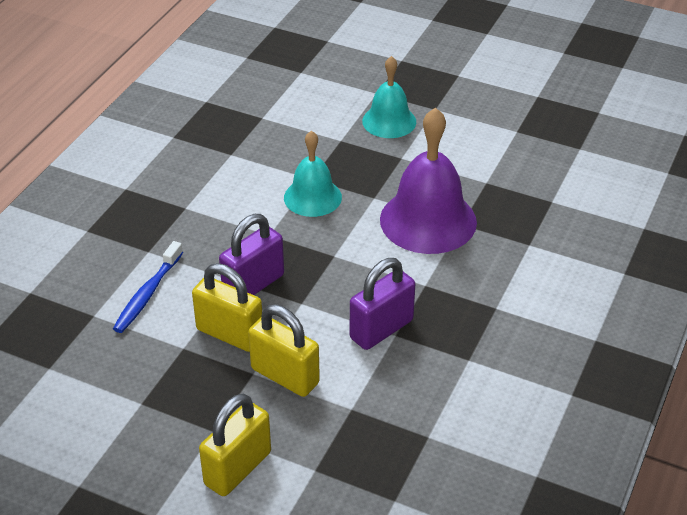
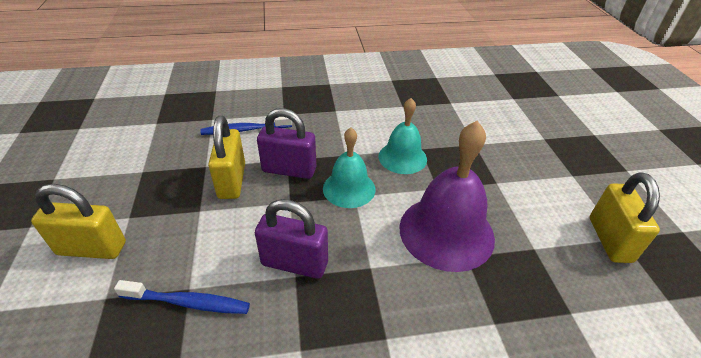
camera: 55 degrees right, 0 degrees up
(285, 376) = (205, 229): yellow padlock -> yellow padlock (609, 239)
(368, 413) = (188, 302): none -> blue toothbrush
(389, 121) = (525, 158): turquoise bell -> turquoise bell (349, 188)

